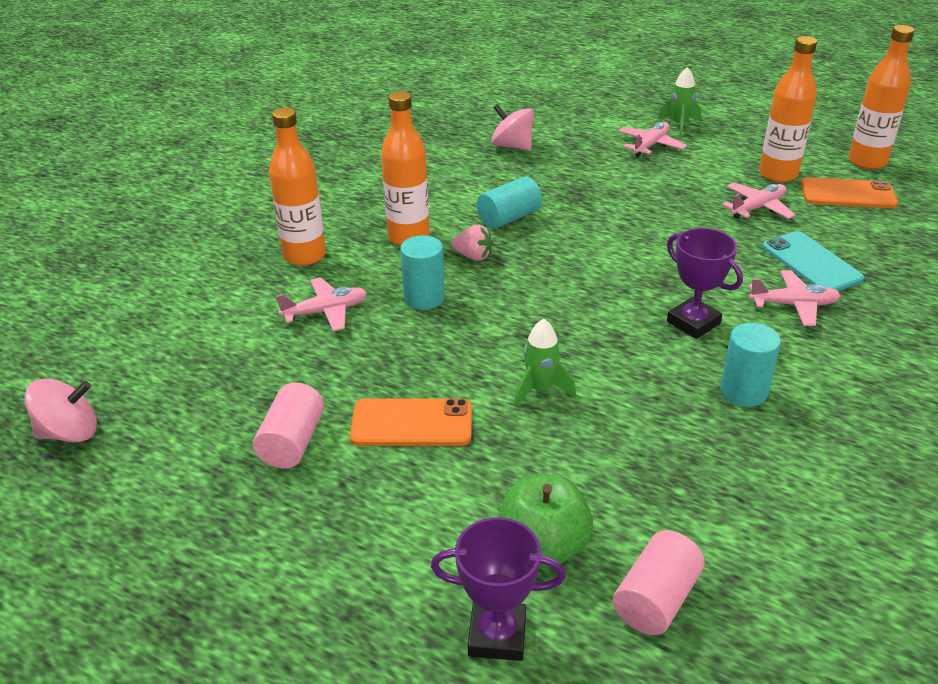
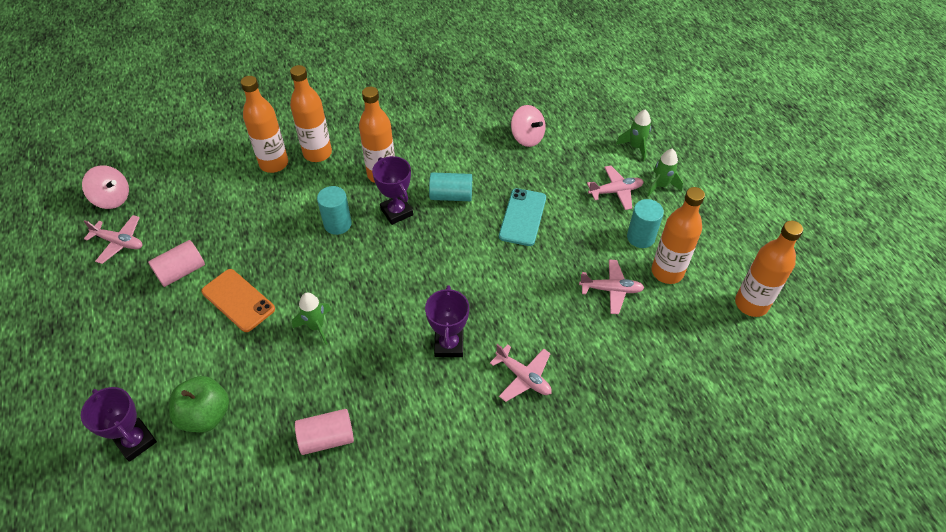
camera: 40 degrees right, 15 degrees up
(262, 289) = (274, 164): none -> orange bottle
(326, 311) = (284, 200): pink plane -> pink plane (119, 242)
(473, 256) = (396, 212): pink strawberry -> purple trophy
(512, 146) = (527, 137): pink spinning top -> pink spinning top turned 150 degrees clockwise
(617, 111) = (635, 147): none -> green rocket
(656, 599) = (213, 484): pink cylinder -> pink cylinder (327, 438)
(743, 391) = (410, 410): turquoise cylinder -> turquoise cylinder (640, 237)
(811, 263) = (581, 356): turquoise phone -> turquoise phone (522, 217)
(847, 194) = (691, 321): orange phone -> none

